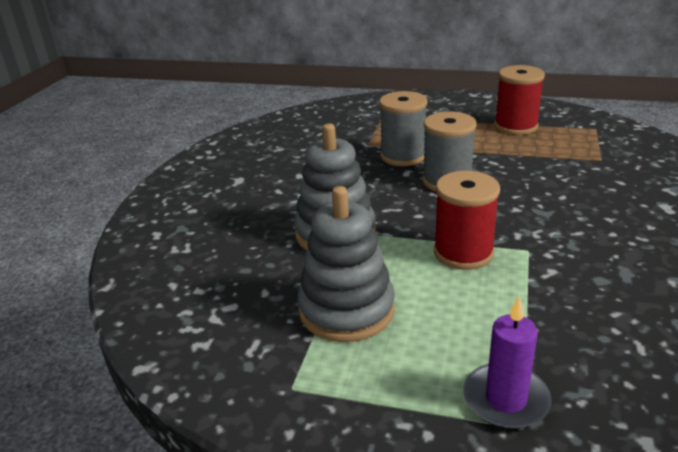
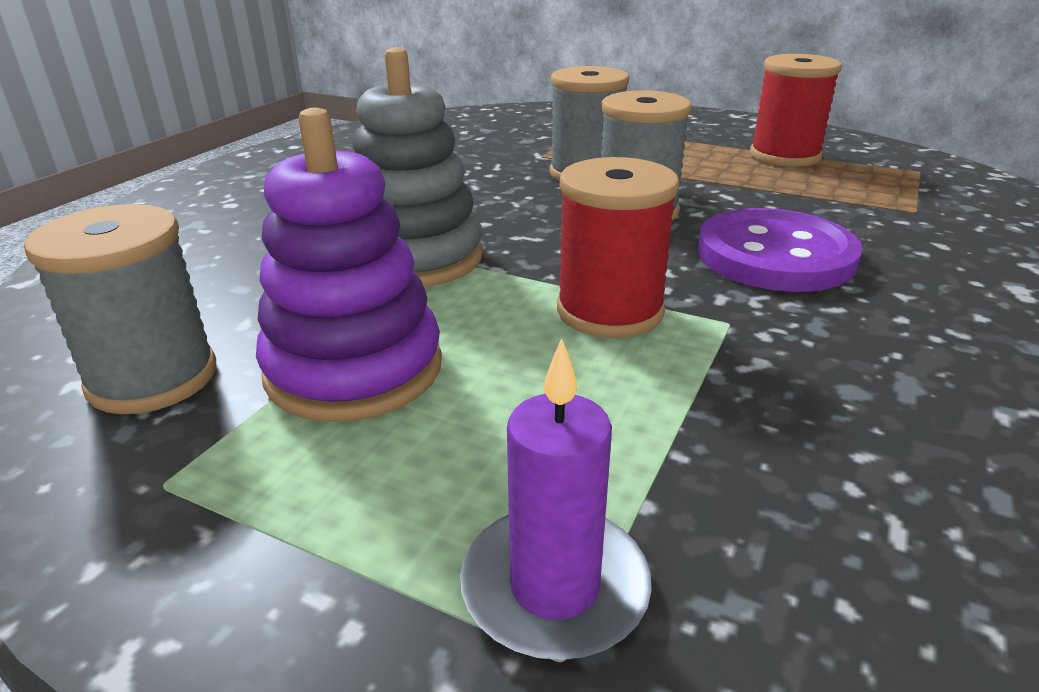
camera: 10 degrees right, 0 degrees up
(240, 334) = (153, 378): none -> grey spool
(346, 310) = (354, 369): grey stacking toy -> purple stacking toy
(536, 202) = (775, 255): none -> purple button

